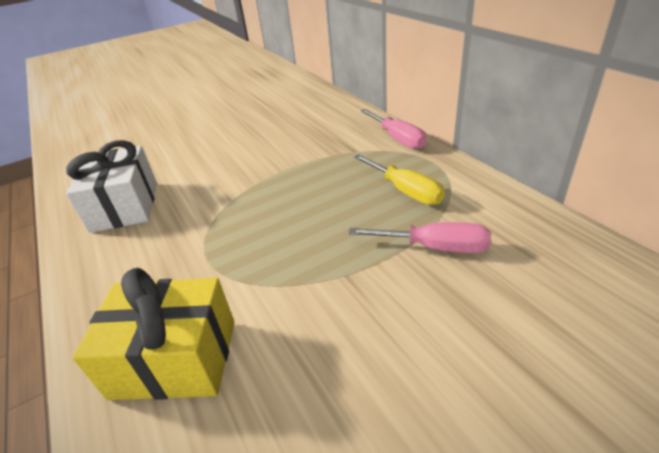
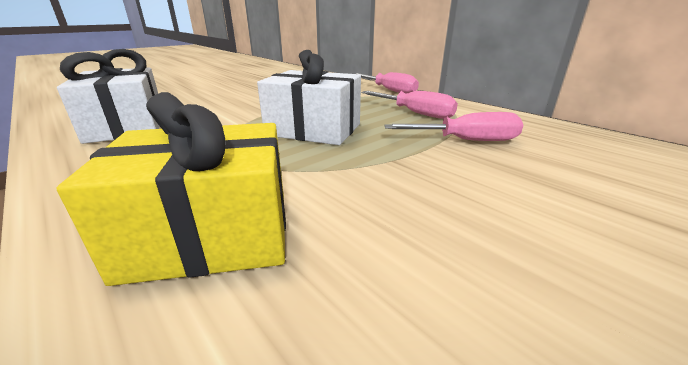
camera: 15 degrees left, 10 degrees down
(288, 219) = (314, 130): none -> white gift
(405, 191) = (415, 113): yellow screwdriver -> pink screwdriver

